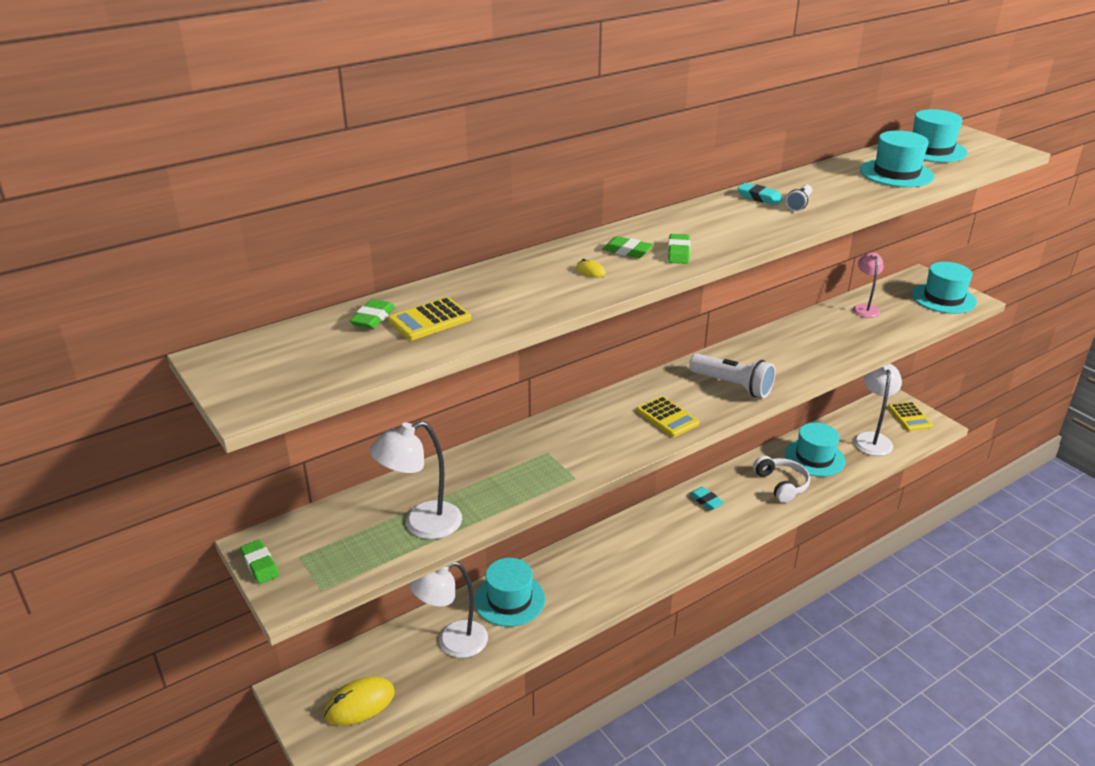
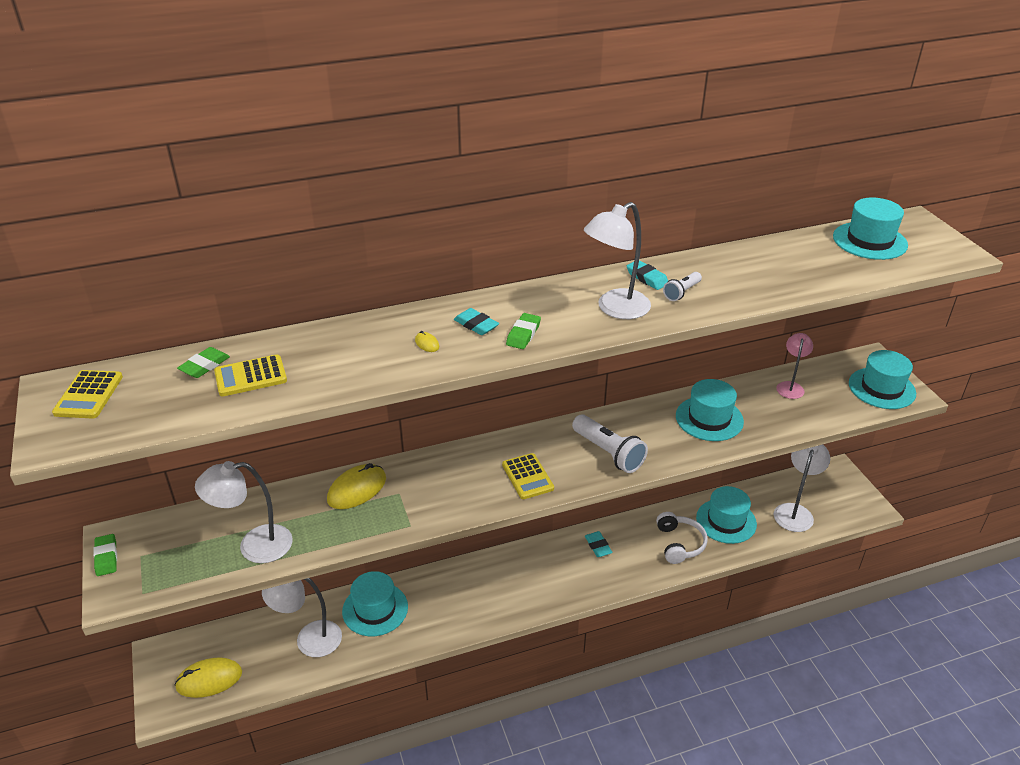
camera: 15 degrees right, 5 degrees up
(502, 456) = (357, 489): none -> yellow mouse
(627, 251) = (476, 325): green eraser -> turquoise eraser
(748, 223) = (615, 309): none -> white lamp
(896, 173) = (810, 267): turquoise hat -> turquoise hat (709, 418)
(909, 417) = (846, 494): yellow calculator -> yellow calculator (88, 395)

